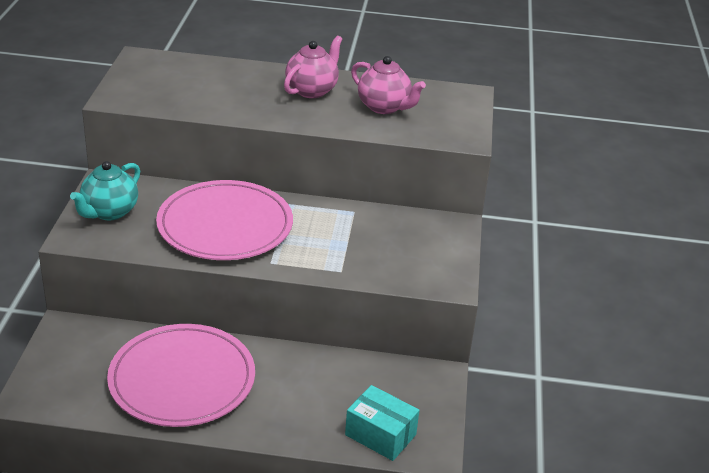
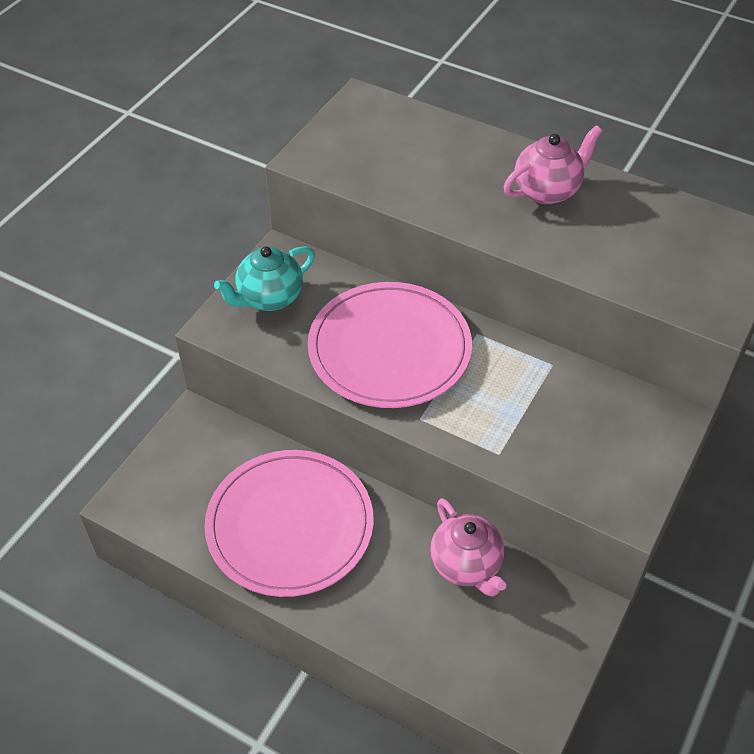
camera: 25 degrees right, 15 degrees up
(380, 435) = (481, 673): turquoise box -> none
(384, 107) = (629, 237): pink teapot -> pink teapot (466, 565)

